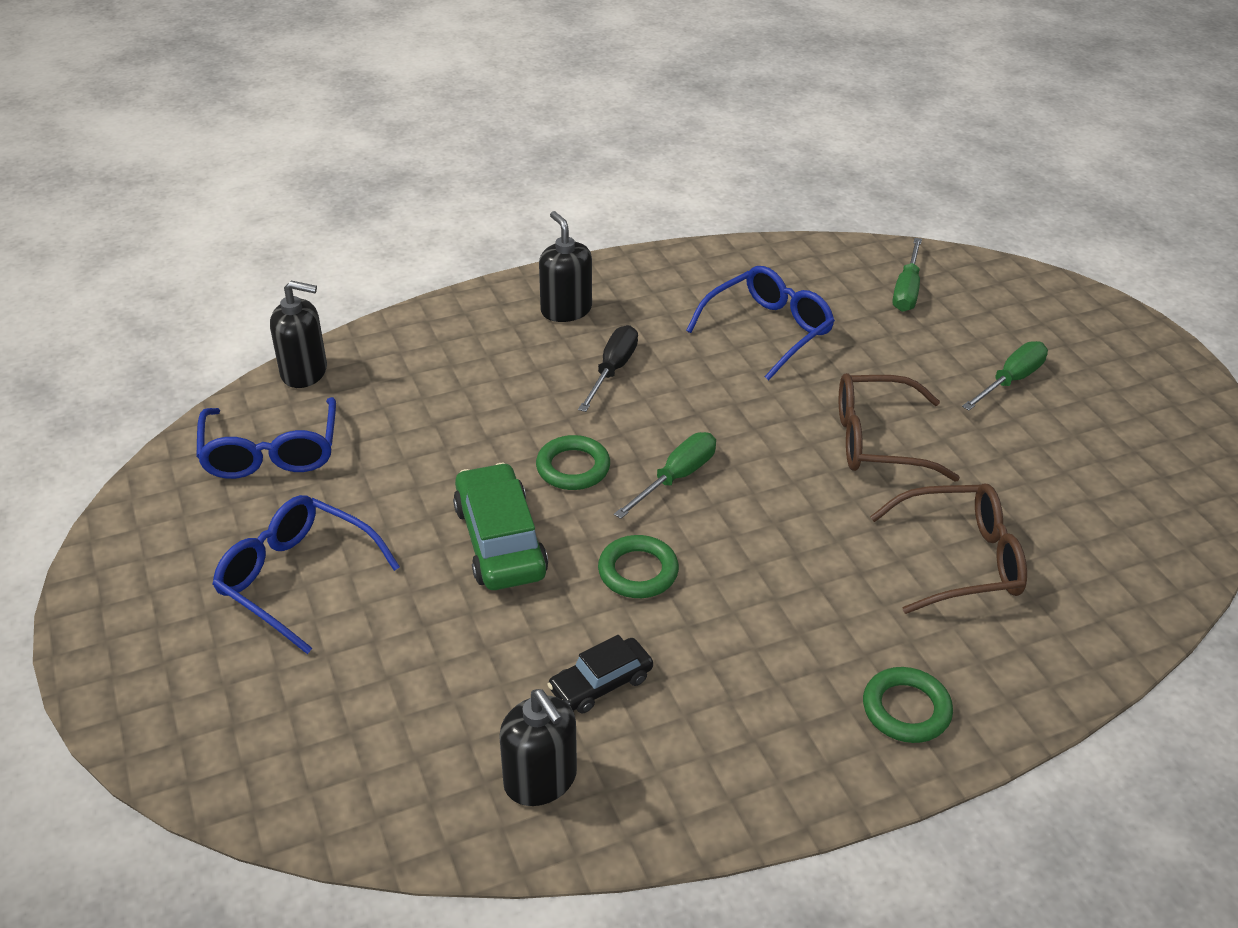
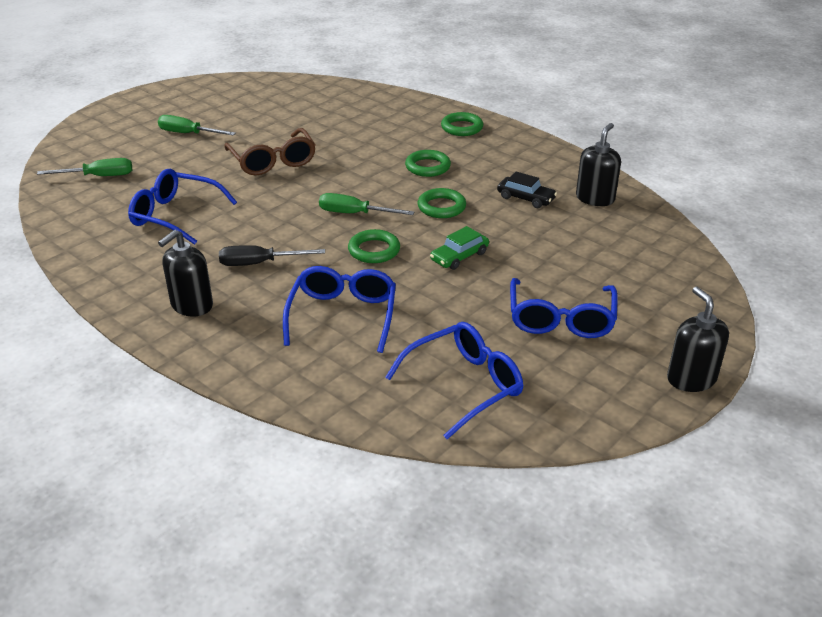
camera: 115 degrees left, 5 degrees down
(304, 372) = (358, 413): black soap dispenser -> black soap dispenser (691, 379)
(462, 404) = (343, 315): none -> blue glasses
(500, 540) = (459, 256): green car -> green car, size x0.60
(773, 603) = (427, 167): none -> green ring
(961, 560) = (354, 128): brown glasses -> none

